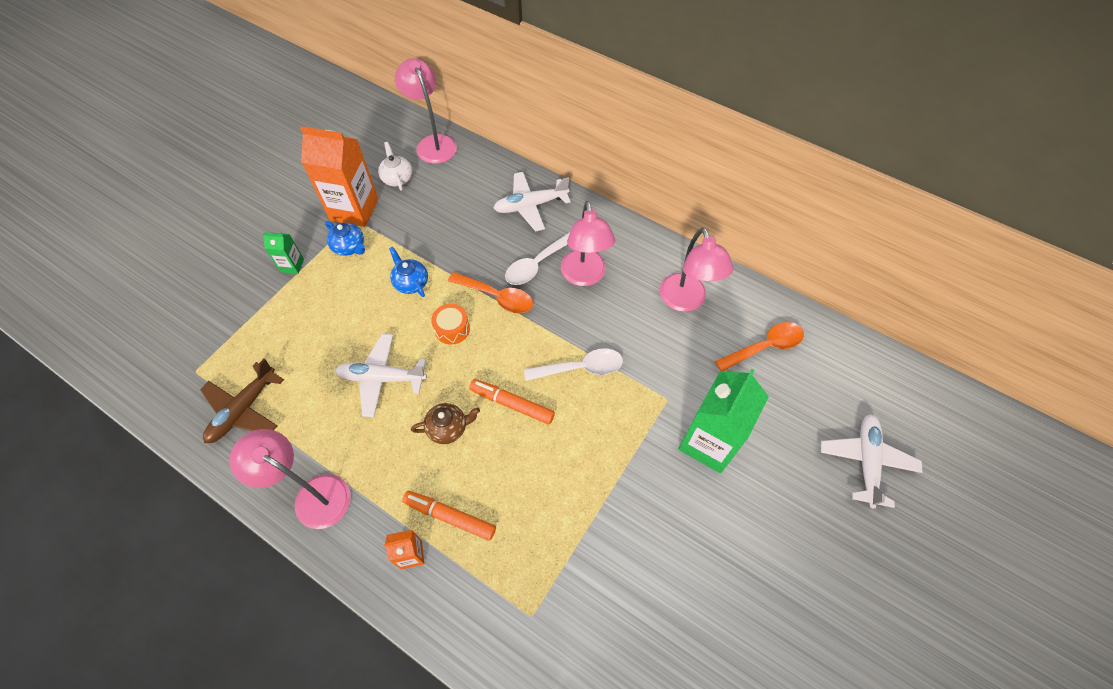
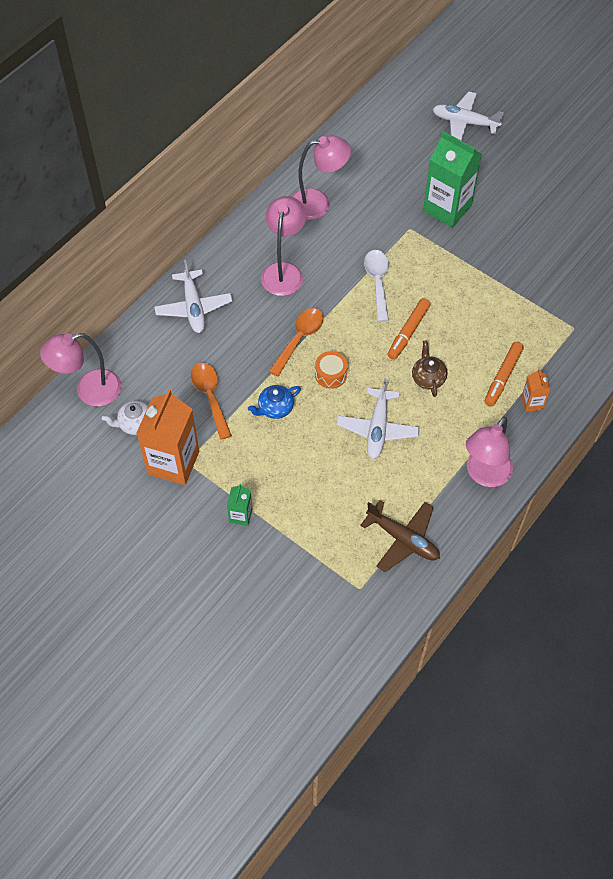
camera: 85 degrees left, 0 degrees up
(349, 247) = (224, 464): blue teapot -> none
(536, 264) = (266, 306): white spoon -> none
(584, 276) = (284, 271): pink lamp -> pink lamp turned 75 degrees counterclockwise
(765, 347) = (367, 160): orange spoon -> orange spoon (210, 397)

